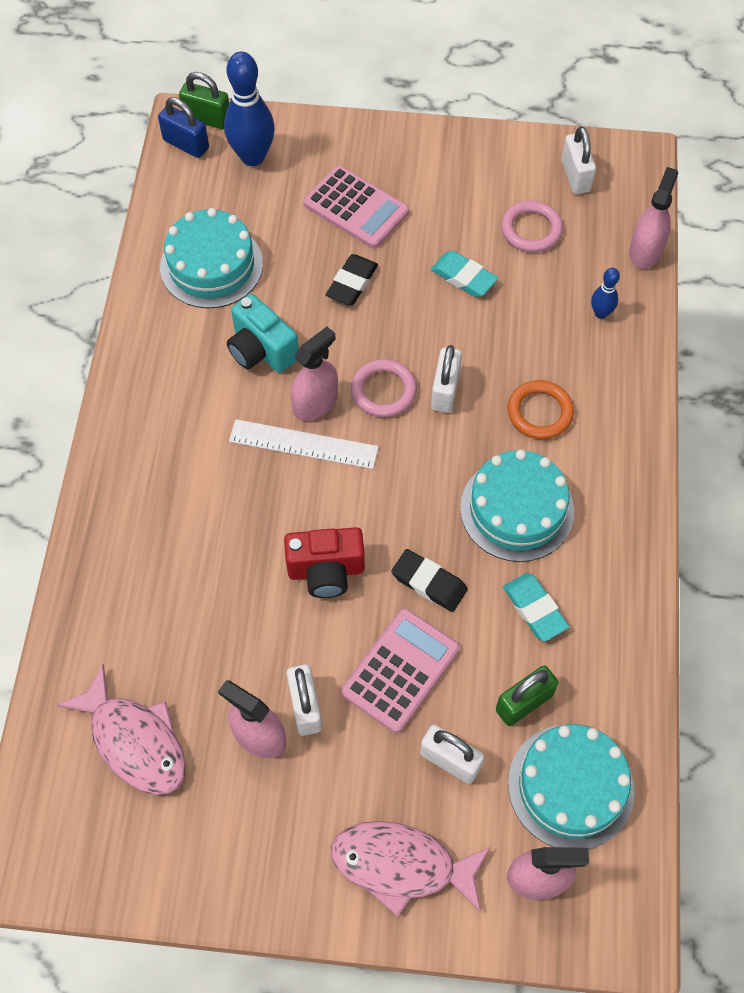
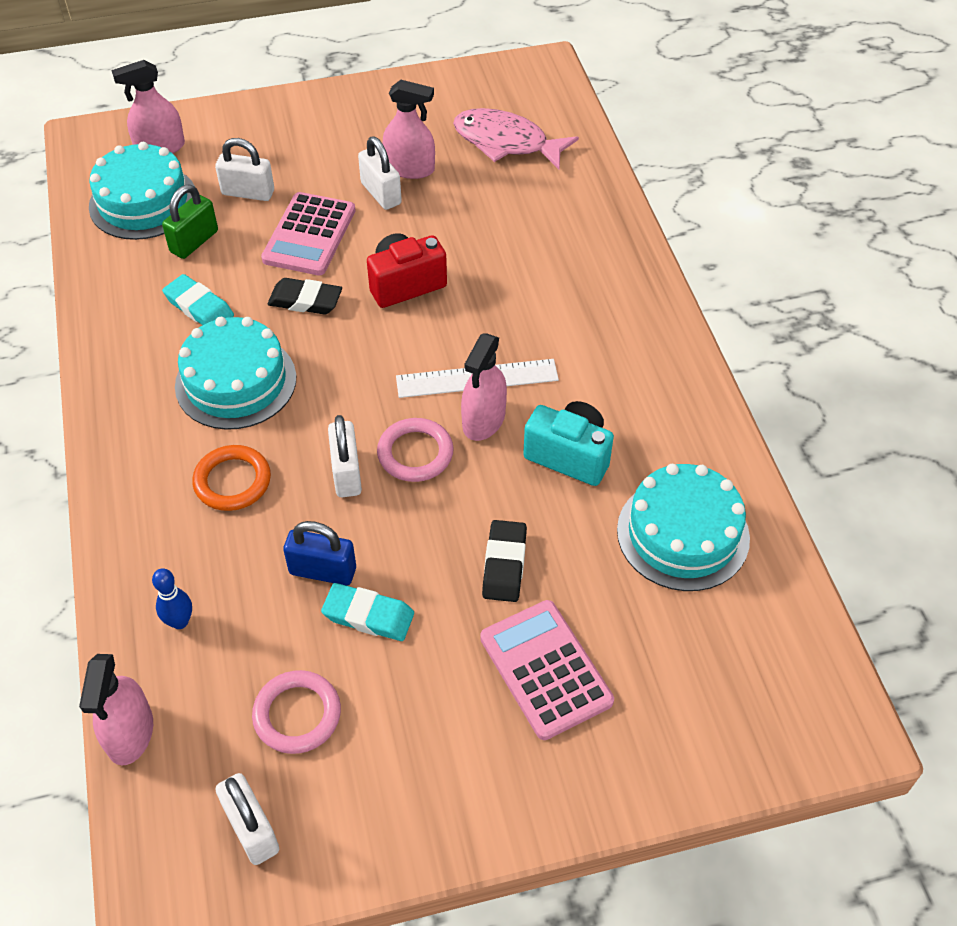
camera: 160 degrees right, 10 degrees down
(186, 144) = (823, 692): blue padlock -> blue padlock (323, 571)
(207, 119) = (822, 745): green padlock -> none
(252, 156) = (723, 703): blue bowling pin -> none
(356, 208) = (546, 669): pink calculator -> pink calculator turned 45 degrees clockwise
(401, 865) = (268, 130): pink fish -> none

